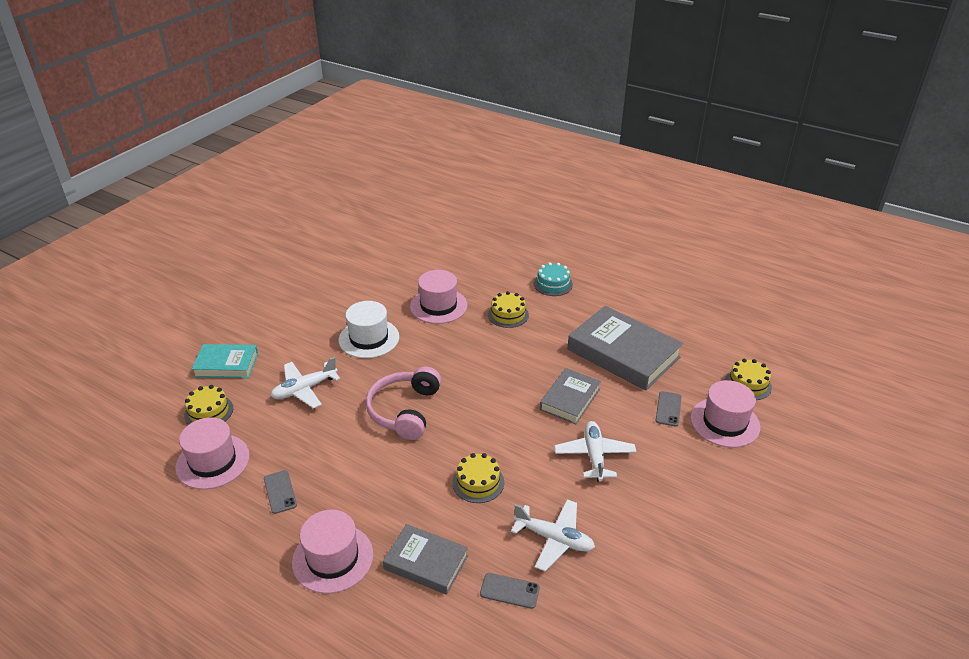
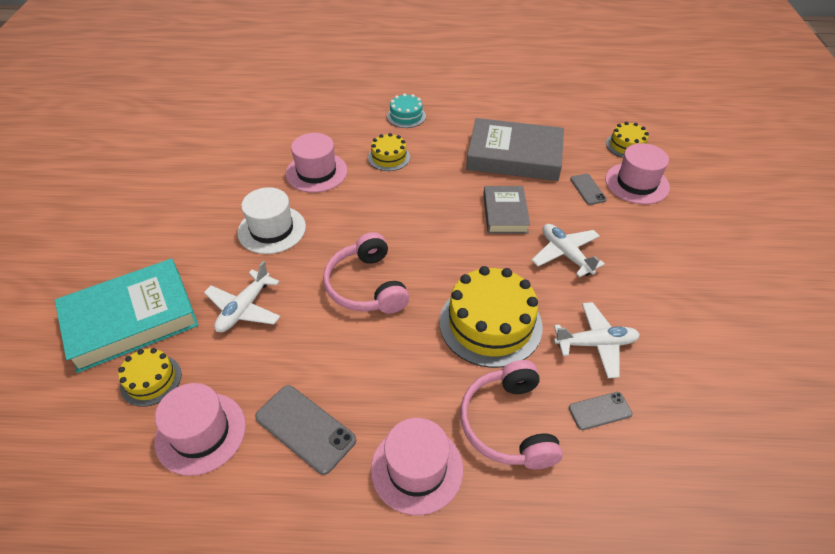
camera: 30 degrees left, 10 degrees up
(226, 365) = (131, 319): turquoise book -> turquoise book, size x1.73
(280, 492) = (305, 428): grey phone -> grey phone, size x1.69
(426, 562) = (507, 424): grey book -> pink headphones
(478, 482) = (490, 324): yellow cake -> yellow cake, size x1.88

